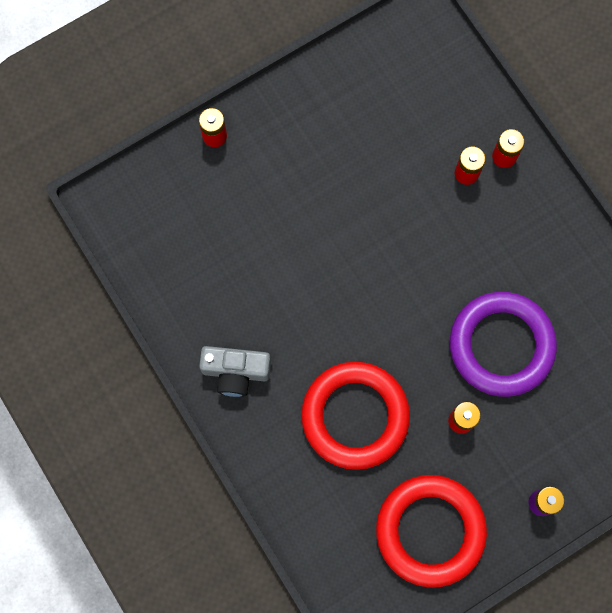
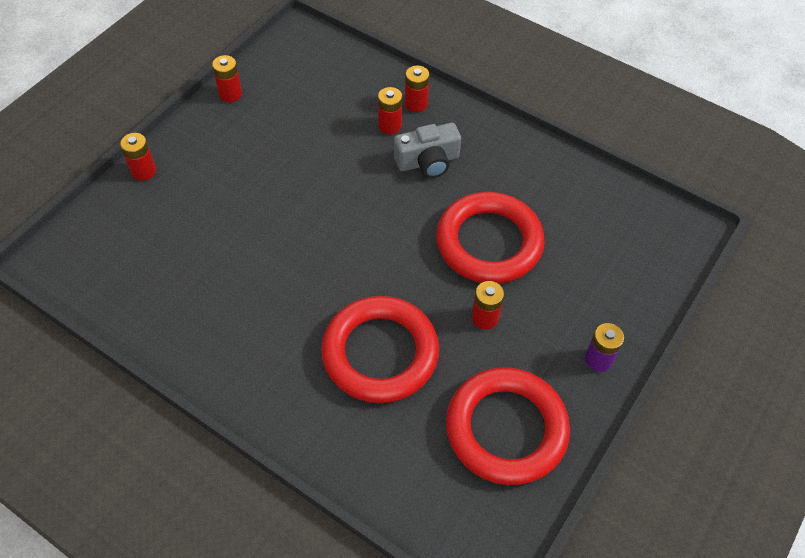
camera: 25 degrees left, 20 degrees down
(236, 372) = (241, 359): grey camera -> grey camera (428, 161)
(326, 71) = (230, 94): none -> red battery
(501, 345) = (489, 242): purple ring -> red ring

